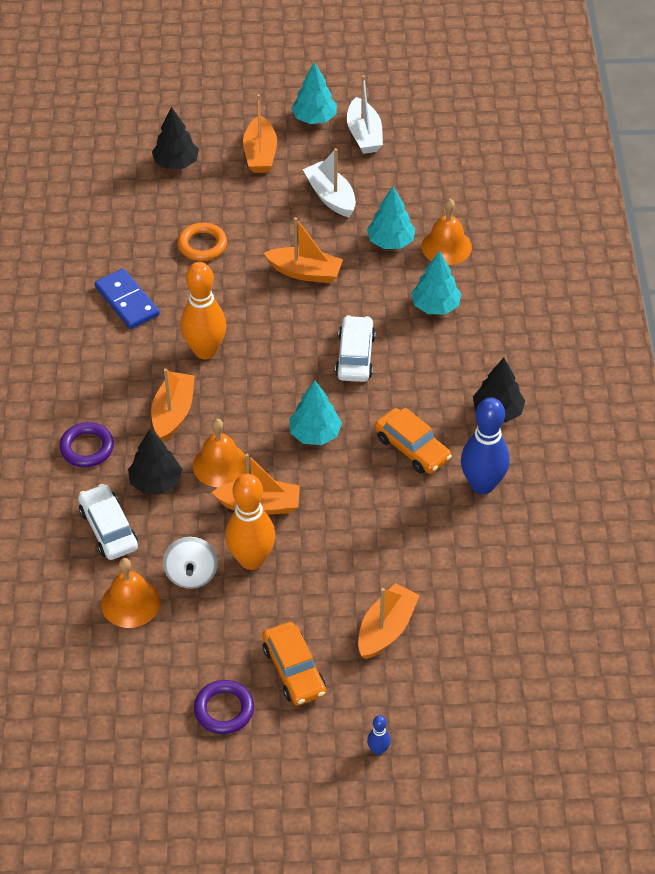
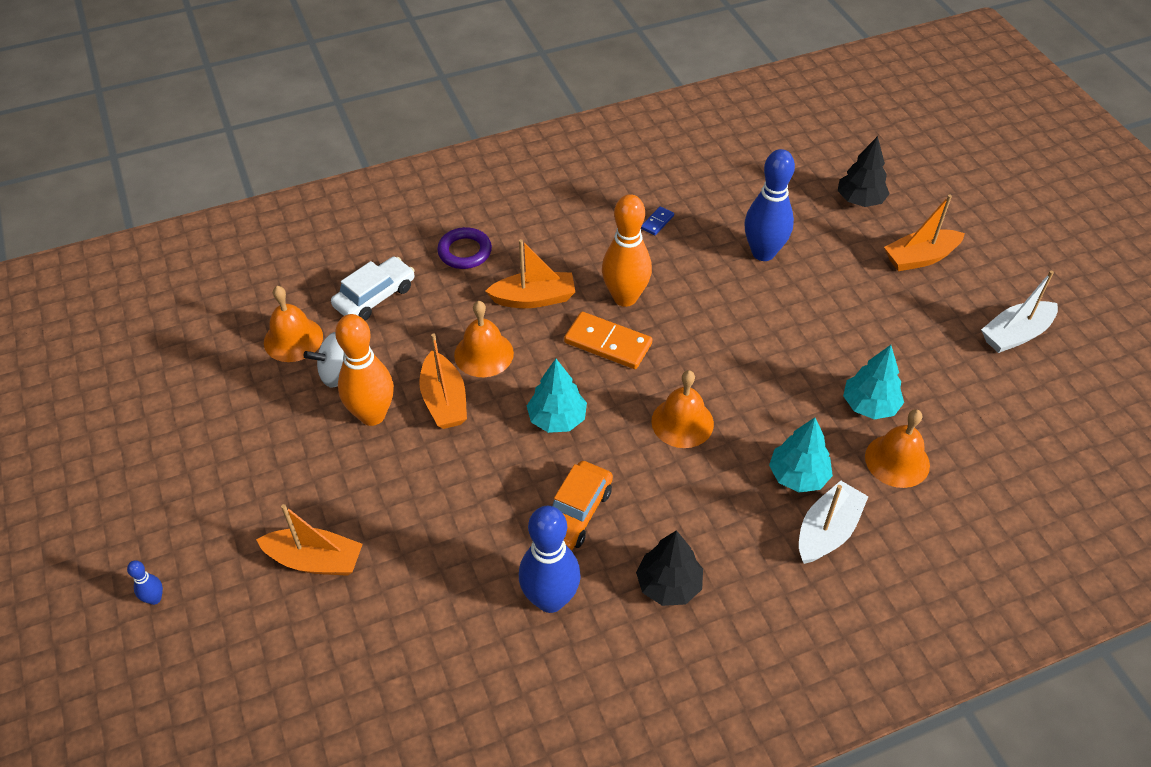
camera: 70 degrees right, 0 degrees up
(127, 301) = (657, 222): blue domino -> blue domino, size x0.49
(156, 482) = (443, 312): black tree -> none
(202, 245) = (763, 253): orange ring -> blue bowling pin
(224, 710) = (183, 449): purple ring -> none
(250, 377) = (608, 343): none -> orange domino
(294, 670) = (242, 492): orange car -> none
(305, 272) = (777, 344): orange boat -> none
(314, 118) = (1006, 285): turquoise tree -> none
(330, 197) = (900, 333): white boat -> white boat (827, 531)
(355, 356) = (682, 422): white car -> orange bell

